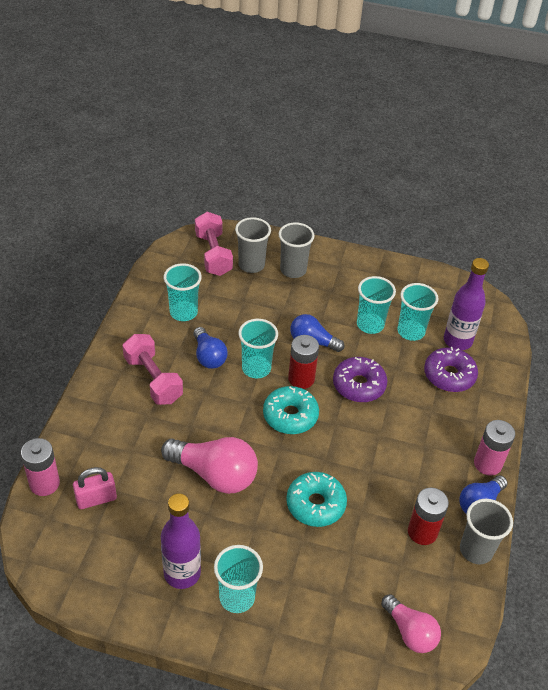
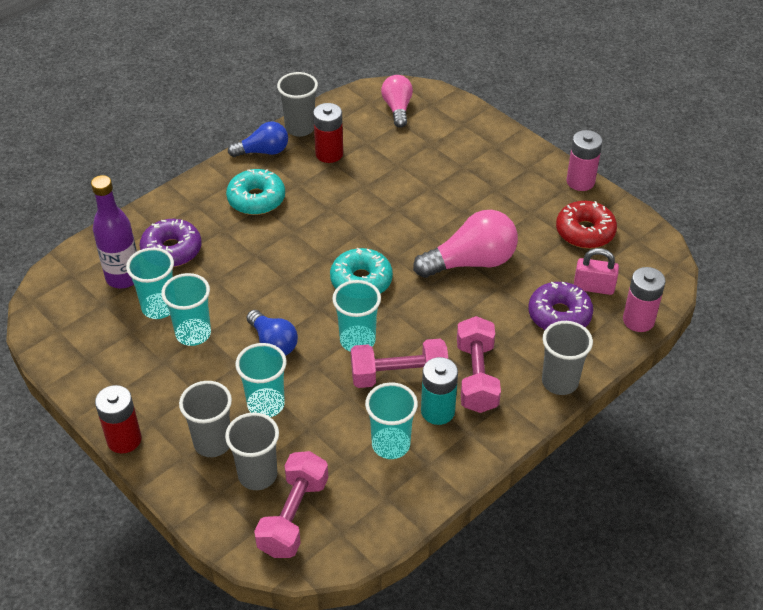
camera: 145 degrees left, 0 degrees up
(89, 402) = (559, 382): none -> grey cup
(129, 558) = (585, 232): none -> red donut
(166, 345) = (437, 411): none -> turquoise battery
(182, 573) = (546, 205): purple bottle -> none
(208, 356) = (399, 376): blue light bulb -> pink dumbbell
(215, 474) = (471, 262): pink light bulb -> pink light bulb turned 105 degrees clockwise
(237, 597) = (511, 174): turquoise cup -> turquoise cup (266, 404)
(301, 379) = (320, 310): red battery -> red battery (124, 439)
(315, 504) = (399, 205): turquoise donut -> turquoise donut (256, 199)
(359, 385) = (268, 279): purple donut -> purple donut (559, 315)
(487, 464) = (224, 172): pink battery -> pink battery (580, 181)

